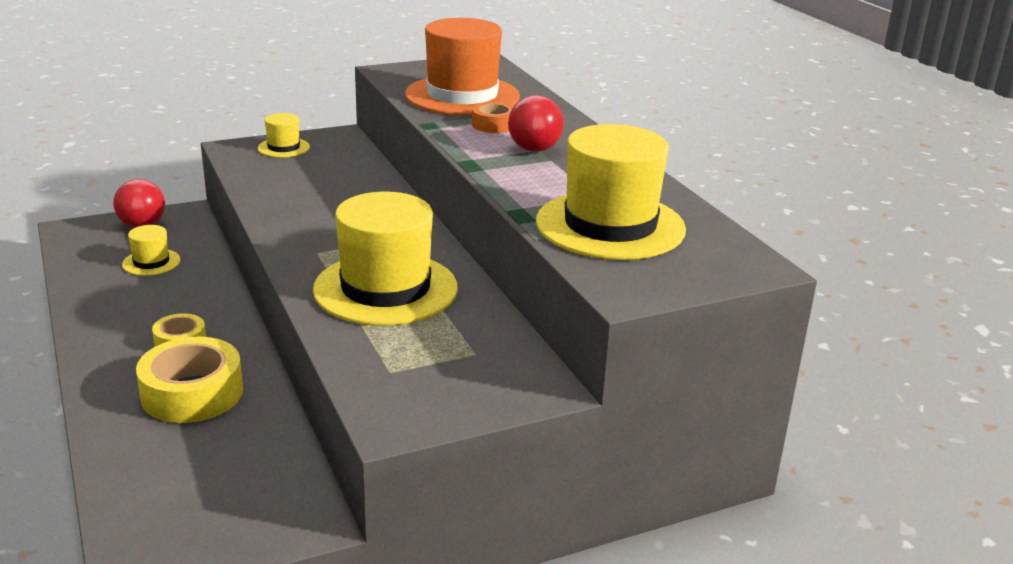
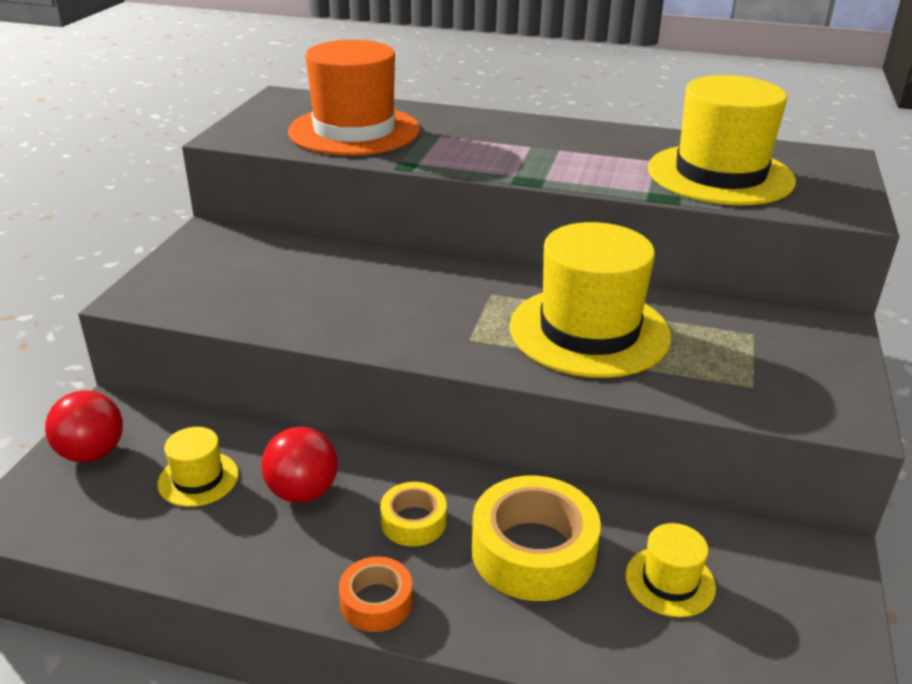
camera: 50 degrees left, 5 degrees up
(283, 147) = (187, 271): yellow hat -> yellow hat (670, 581)
(494, 124) = (446, 142): orange tape -> orange tape (376, 602)
(534, 149) = (527, 147): red ball -> red ball (303, 492)

